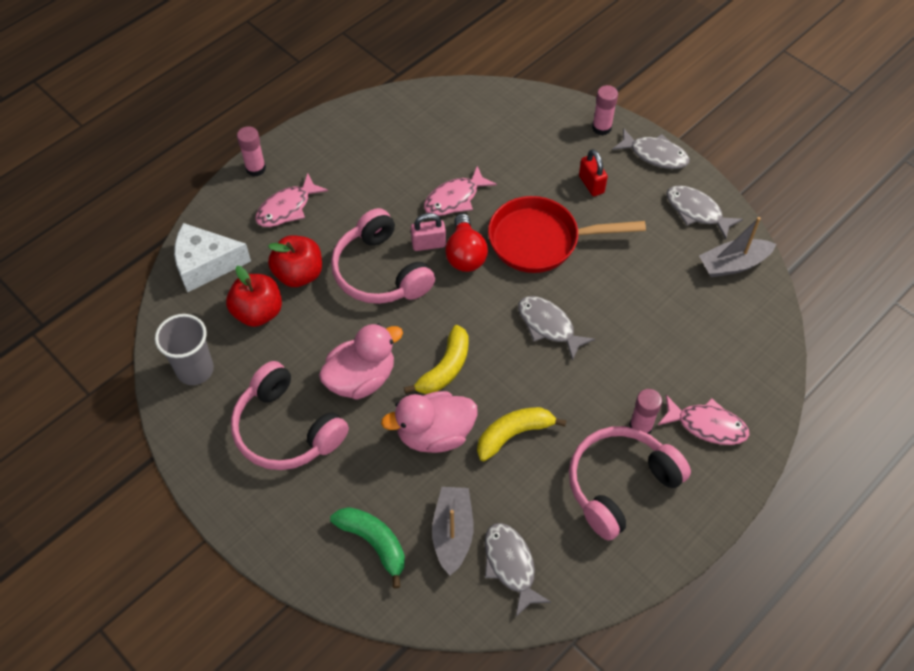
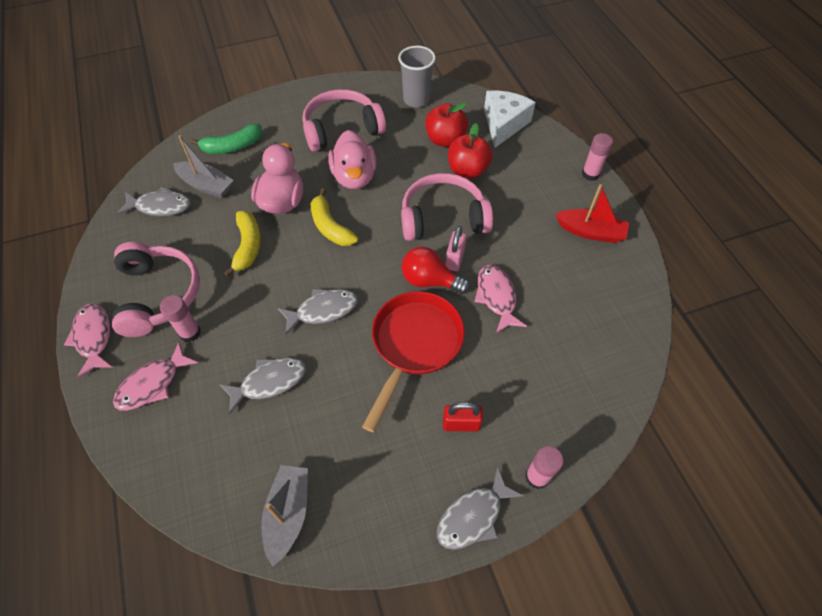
camera: 115 degrees right, 0 degrees up
(287, 208) = (538, 181): pink fish -> pink fish (93, 337)
(338, 151) = (590, 232): none -> red boat
(697, 211) = (373, 516): grey fish -> grey fish (269, 382)

